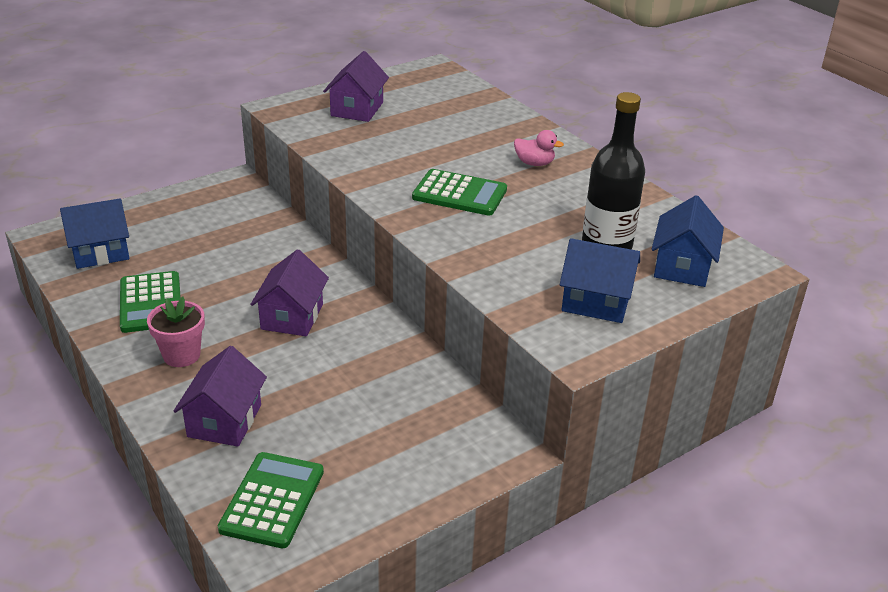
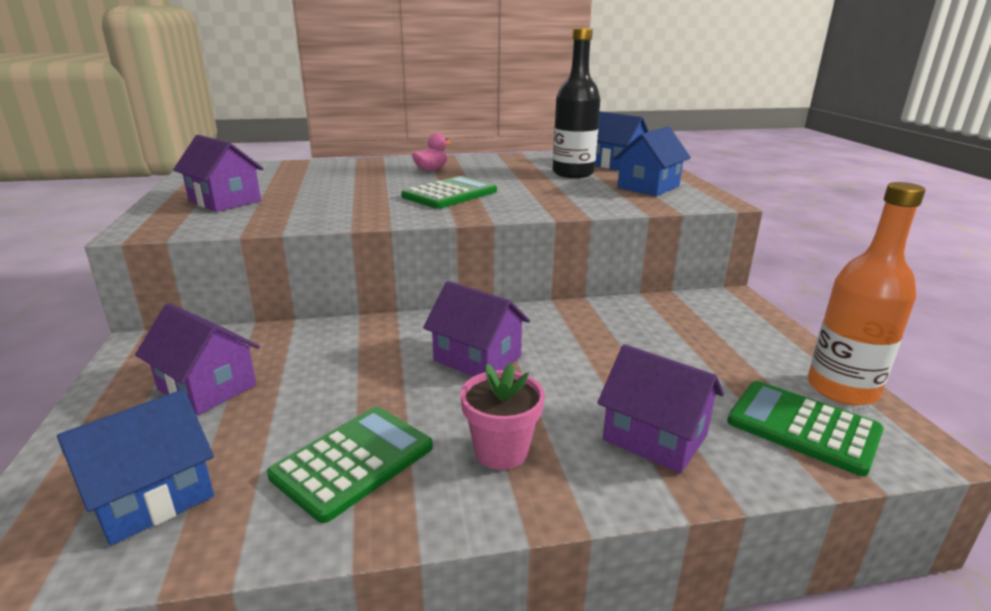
camera: 65 degrees left, 10 degrees down
(100, 252) = (152, 497): blue house -> blue house turned 45 degrees clockwise
(150, 303) = (353, 462): green calculator -> green calculator turned 60 degrees counterclockwise
(201, 224) = (207, 387): none -> purple house
(349, 528) = (842, 389): none -> orange bottle

